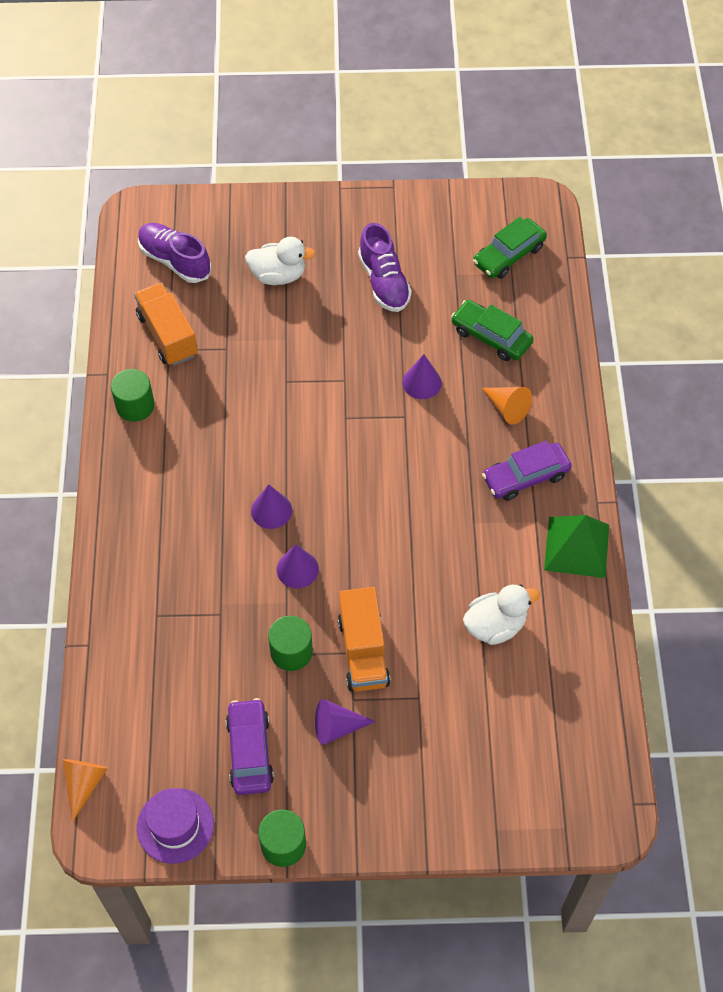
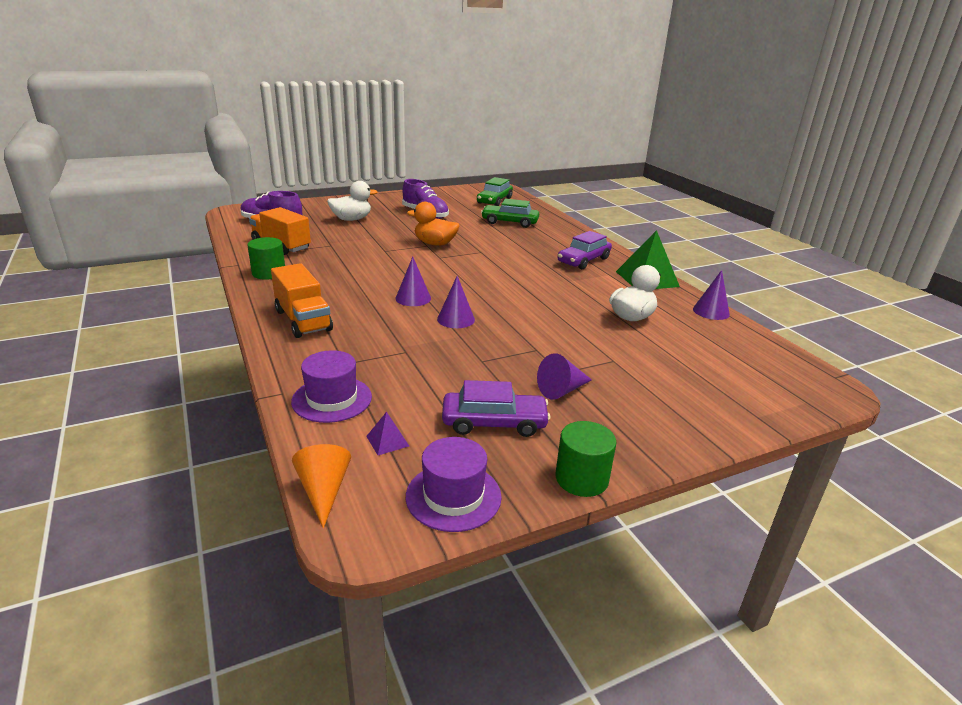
camera: 25 degrees left, 30 degrees down
(127, 669) = (332, 399): none -> purple hat
(152, 743) = (387, 441): none -> purple pyramid
(250, 751) = (494, 423): purple car -> purple car turned 120 degrees clockwise
(291, 652) = (485, 358): green cylinder -> none
(356, 378) = (435, 244): none -> orange duck
(363, 651) = (545, 347): orange truck -> orange truck (303, 320)
(422, 382) = (481, 240): purple cone -> purple cone (711, 311)
(507, 408) = (545, 241): orange cone -> none

